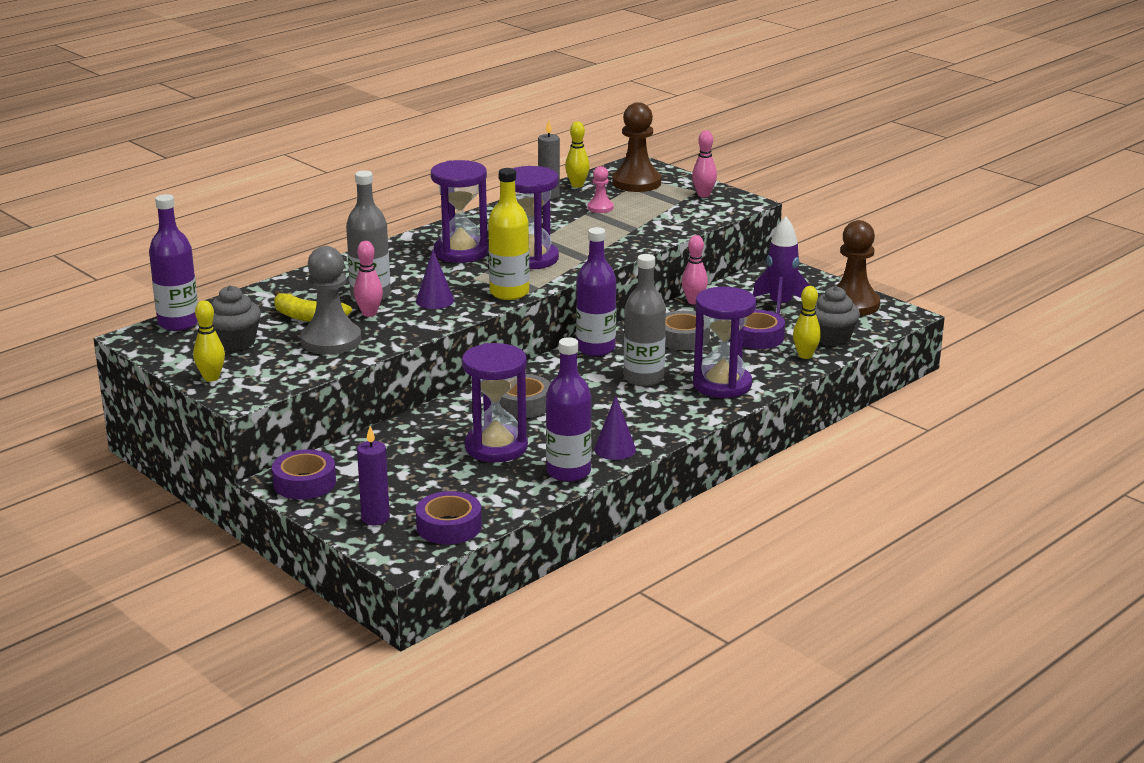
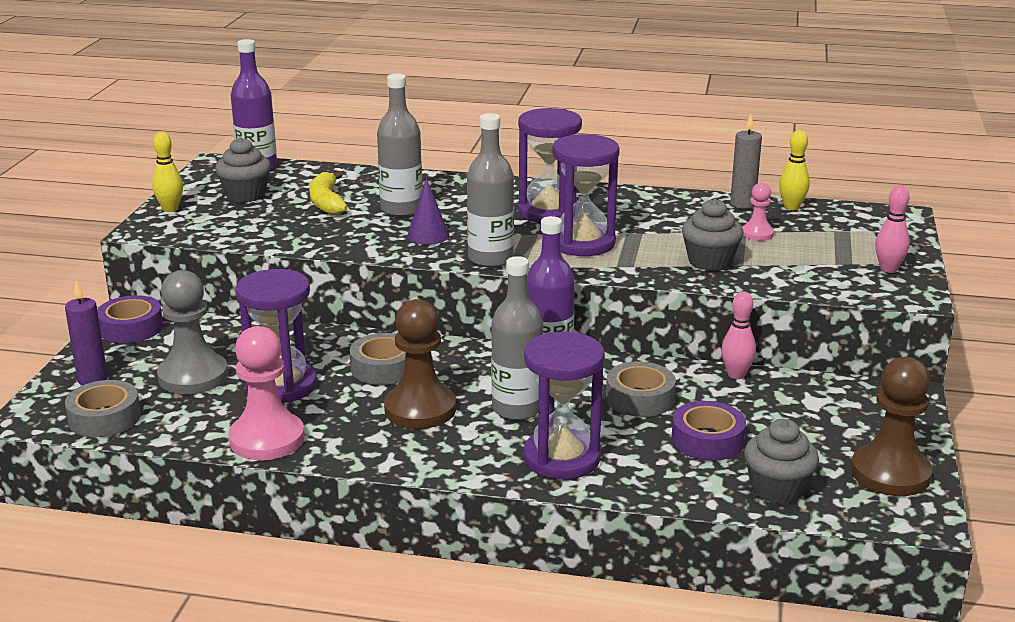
camera: 55 degrees right, 0 degrees up
(331, 341) = (291, 225): grey pawn -> grey pawn (193, 376)
(369, 313) = (365, 221): pink bowling pin -> none
(449, 526) = (104, 418): purple tape -> grey tape
(509, 293) = (490, 259): yellow bottle -> grey bottle
(568, 472) = (267, 439): purple bottle -> pink pawn
(615, 449) = (341, 447): purple cone -> none
(619, 234) = (710, 261): none -> grey cupcake
(636, 183) = (852, 229): brown pawn -> brown pawn (420, 409)
(780, 306) = (808, 428): purple rocket -> none
(805, 355) = (705, 486): yellow bowling pin -> none

